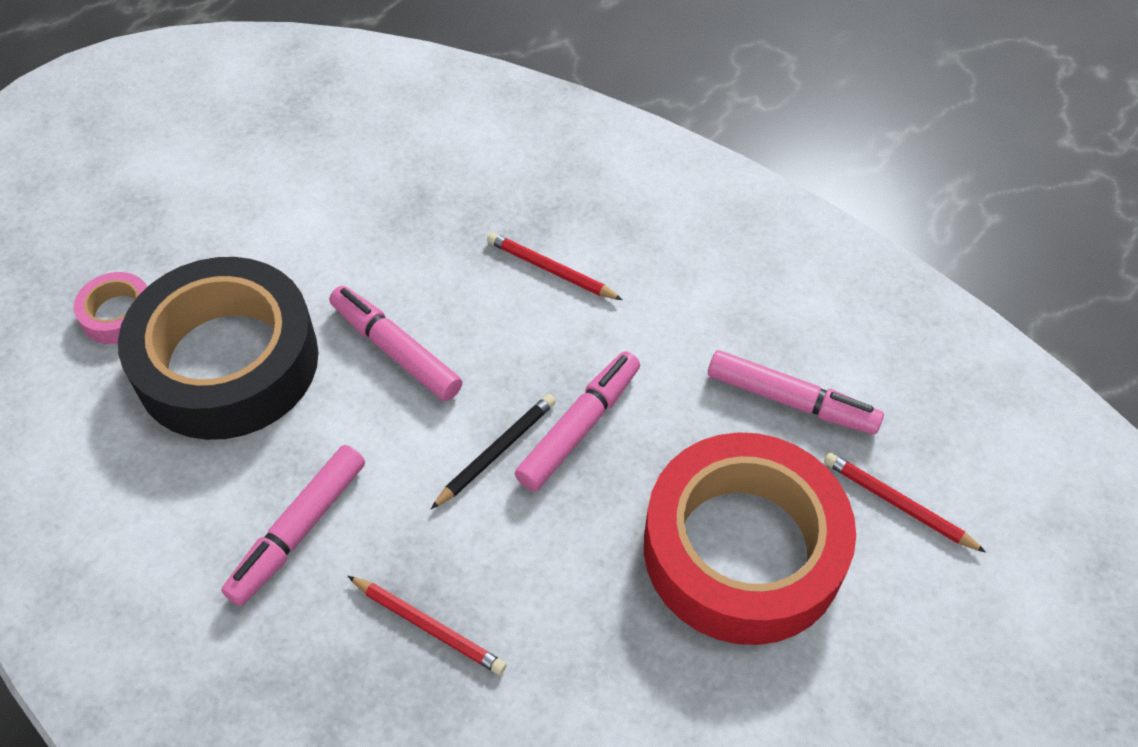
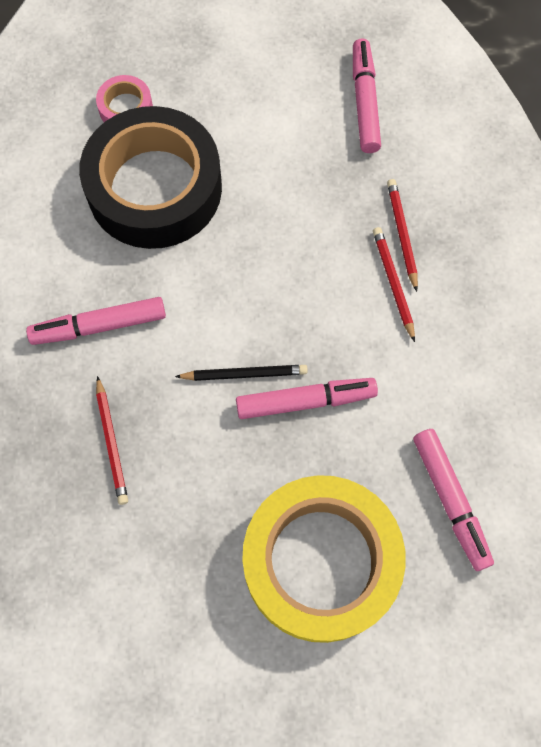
camera: 45 degrees right, 15 degrees up
(396, 351) = (250, 260): pink marker -> pink marker (364, 102)
(743, 549) = (321, 561): red tape -> yellow tape
(898, 503) = (444, 624): red pencil -> red pencil (402, 234)

